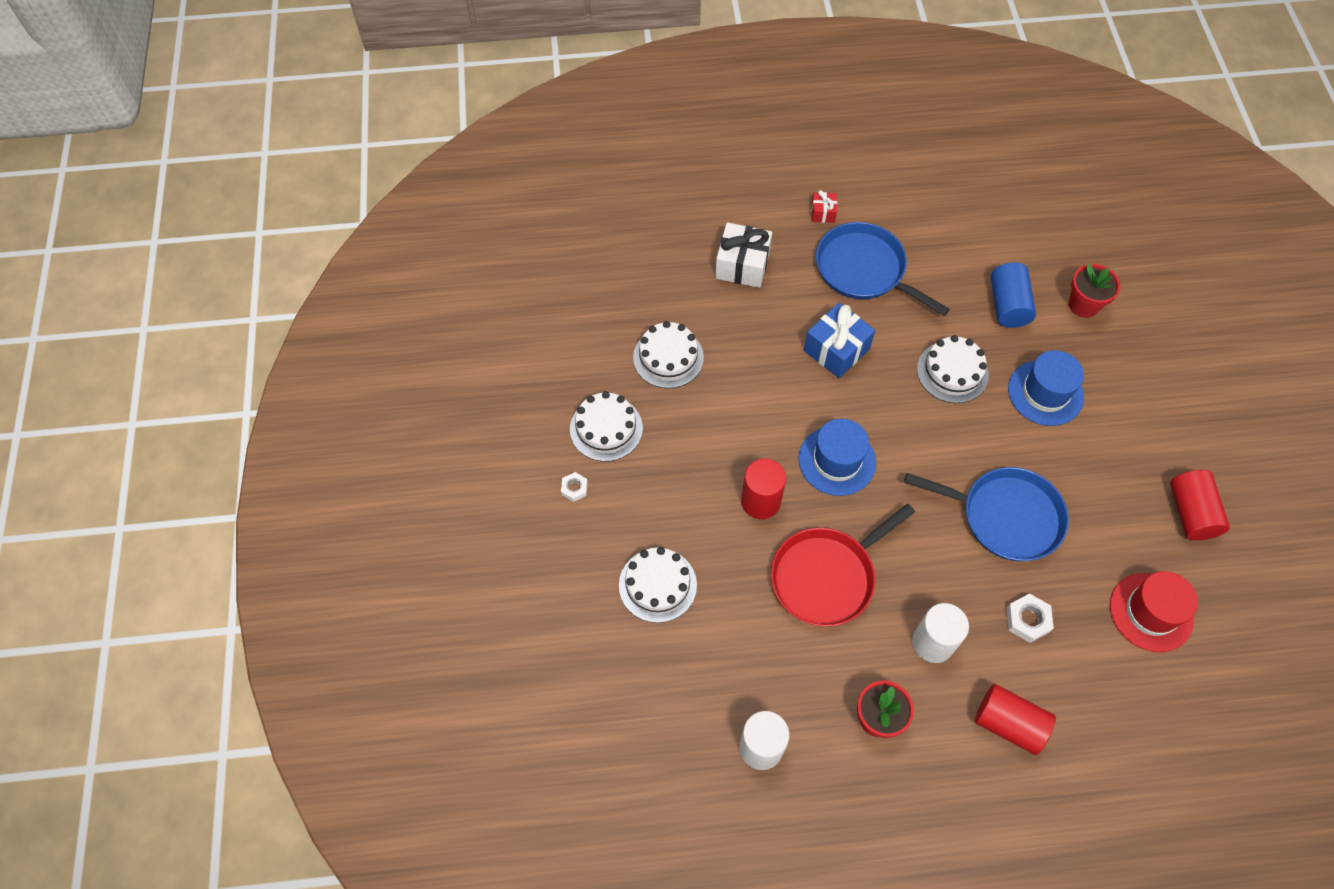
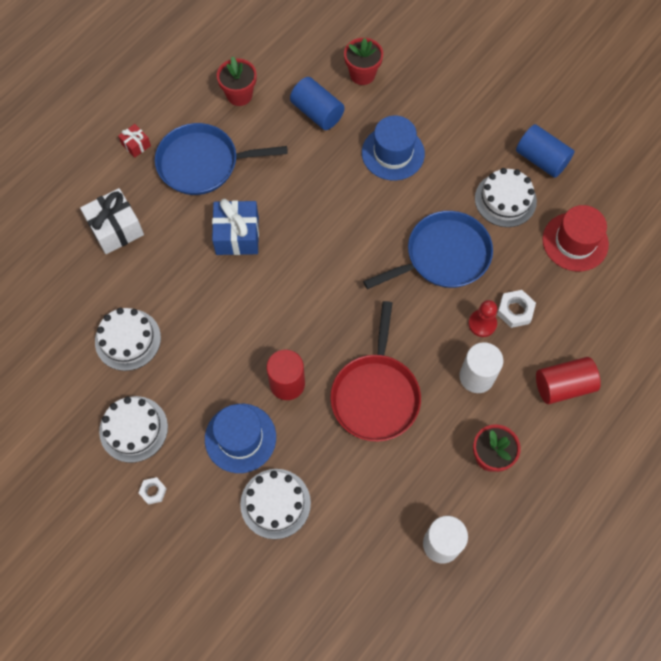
camera: 45 degrees left, 5 degrees up
(837, 460) = (309, 311): blue hat -> blue hat (240, 438)
(951, 239) = (239, 95): none -> red flower pot
(952, 372) = (325, 187): white cake -> white cake (505, 199)
(984, 603) = (482, 324): none -> red pawn
(1190, 513) = (541, 159): red cylinder -> blue cylinder

